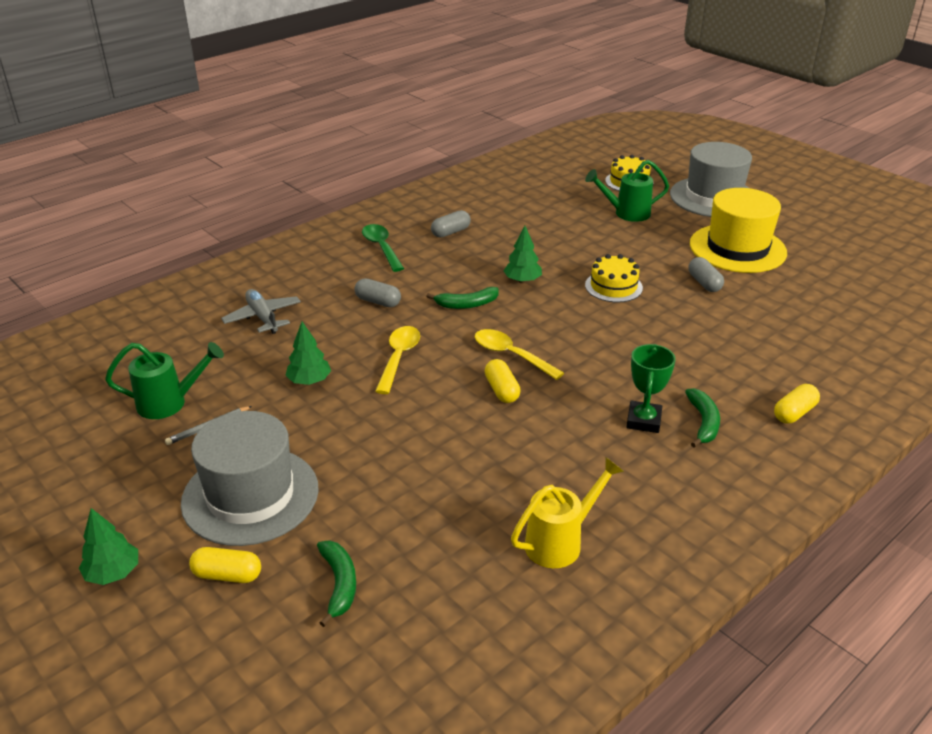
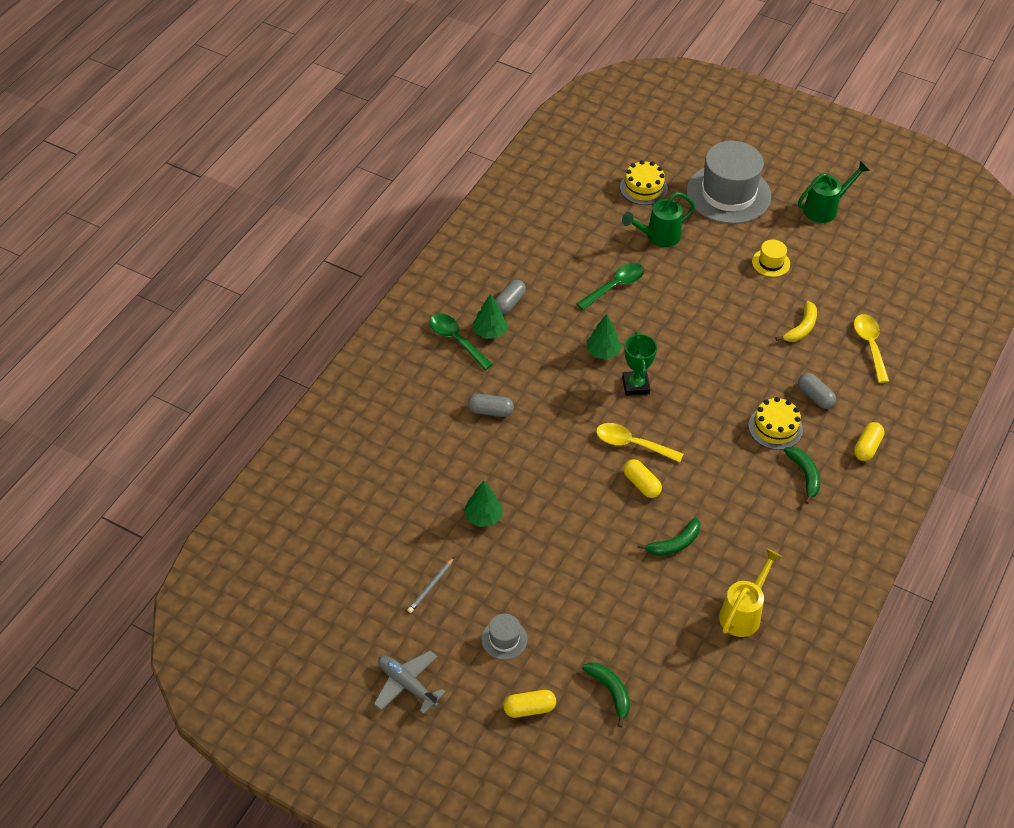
camera: 20 degrees left, 15 degrees up
(113, 573) = (447, 732): green tree -> green tree (490, 332)
(169, 403) = (382, 571): green watering can -> green watering can (825, 209)
(250, 495) = (504, 639): grey hat -> grey hat, size x0.43
(263, 317) = (400, 457): grey plane -> grey plane (407, 685)
(398, 358) = (542, 472): yellow spoon -> yellow spoon (870, 346)
(467, 304) = (569, 394): green banana -> green banana (675, 543)
(563, 238) = (615, 286): none -> green spoon
(613, 286) = (683, 340): yellow cake -> yellow cake (775, 428)
(643, 420) = (760, 486): green trophy -> green trophy (635, 385)
(704, 283) = (757, 316): grey capsule -> grey capsule (815, 396)
(737, 248) = (771, 263): yellow hat -> yellow hat, size x0.43
(752, 300) = (801, 328): none -> yellow banana

